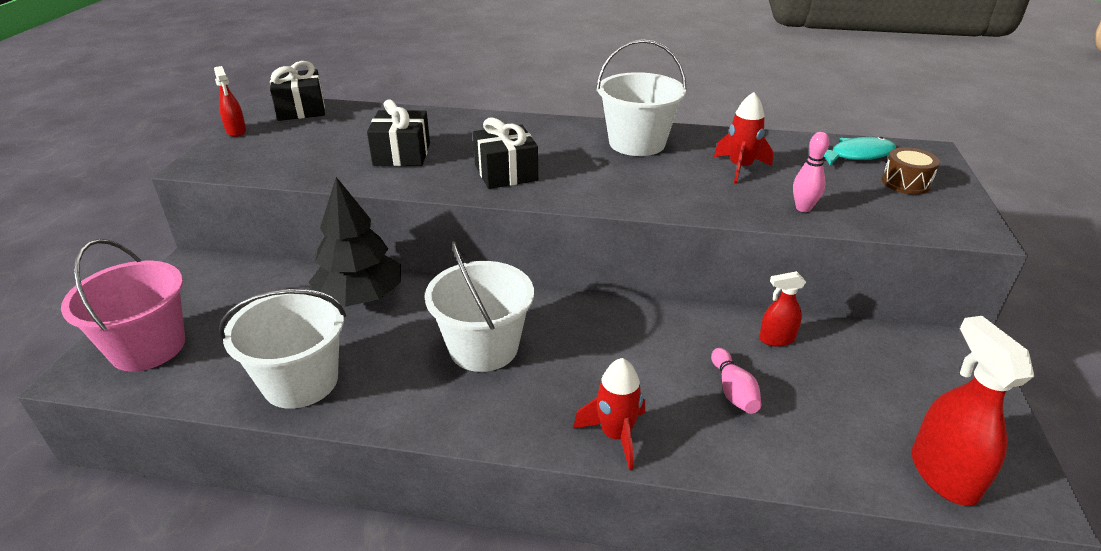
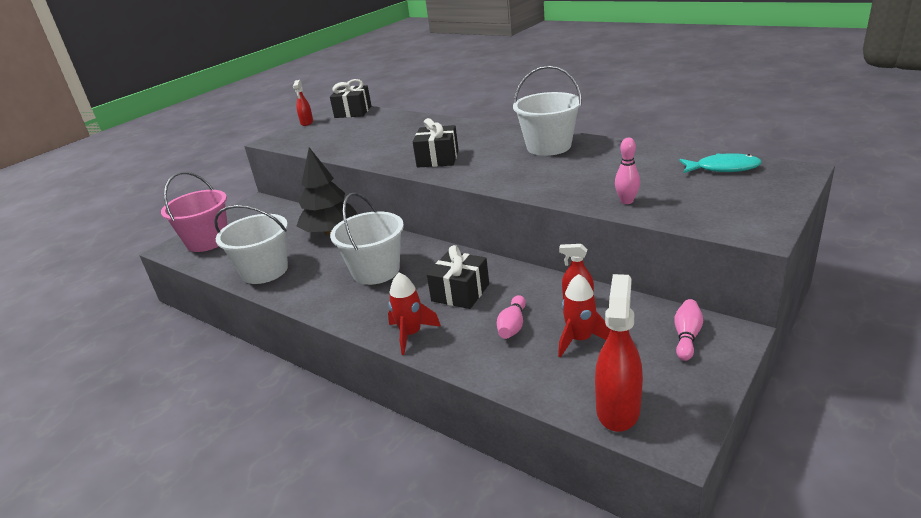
camera: 30 degrees right, 5 degrees down
(402, 154) = (385, 142): black gift -> black gift (460, 292)
(740, 168) = (609, 169): red rocket -> red rocket (580, 339)
(906, 183) = (741, 192): brown drum -> none
(925, 361) = (687, 337): none -> pink bowling pin

